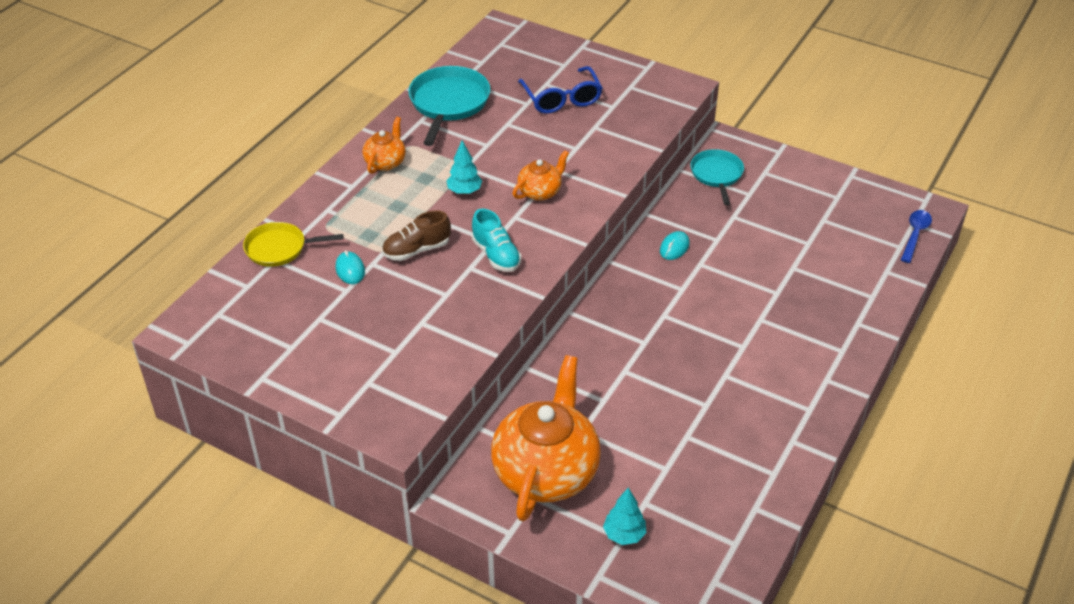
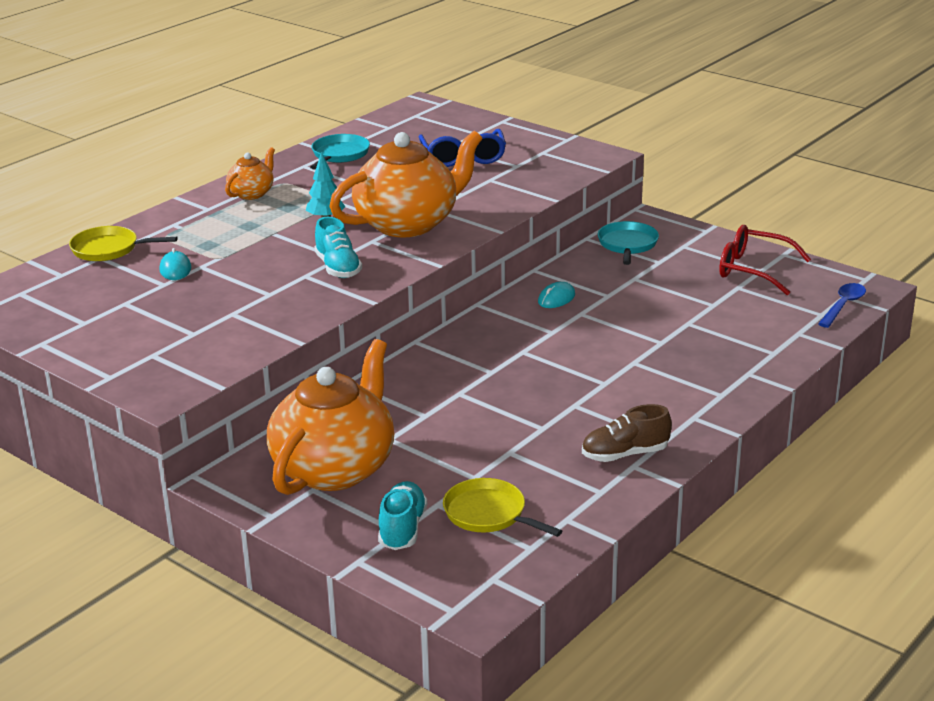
camera: 10 degrees right, 15 degrees down
(416, 250) = (253, 259): brown shoe -> brown shoe (625, 454)
(448, 103) = (339, 155): turquoise pan -> turquoise pan, size x0.65
(540, 192) = (408, 224): orange teapot -> orange teapot, size x2.11
(624, 535) = (402, 529): turquoise tree -> turquoise shoe
(690, 509) = (488, 514): none -> yellow pan
(830, 197) = (753, 270): none -> red glasses

